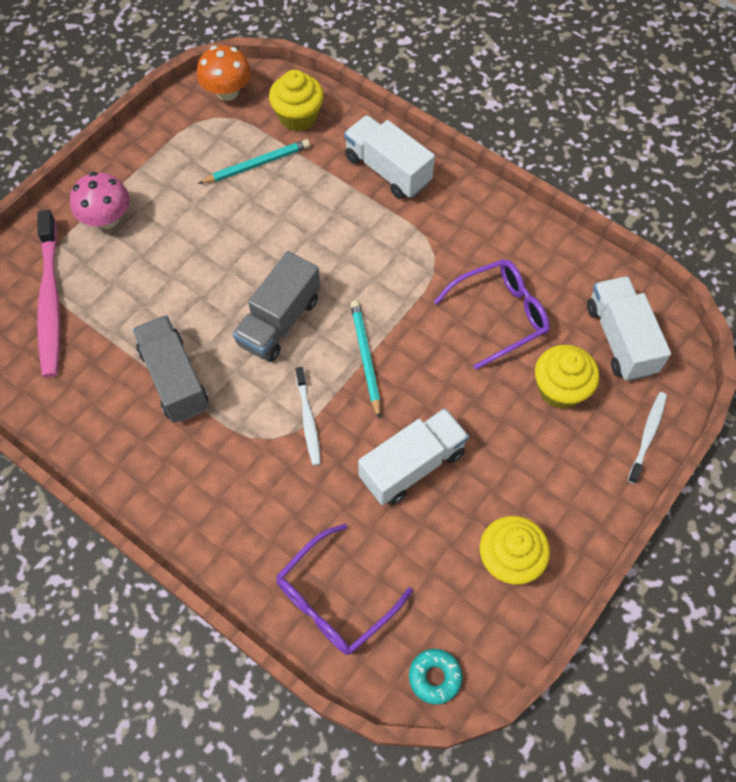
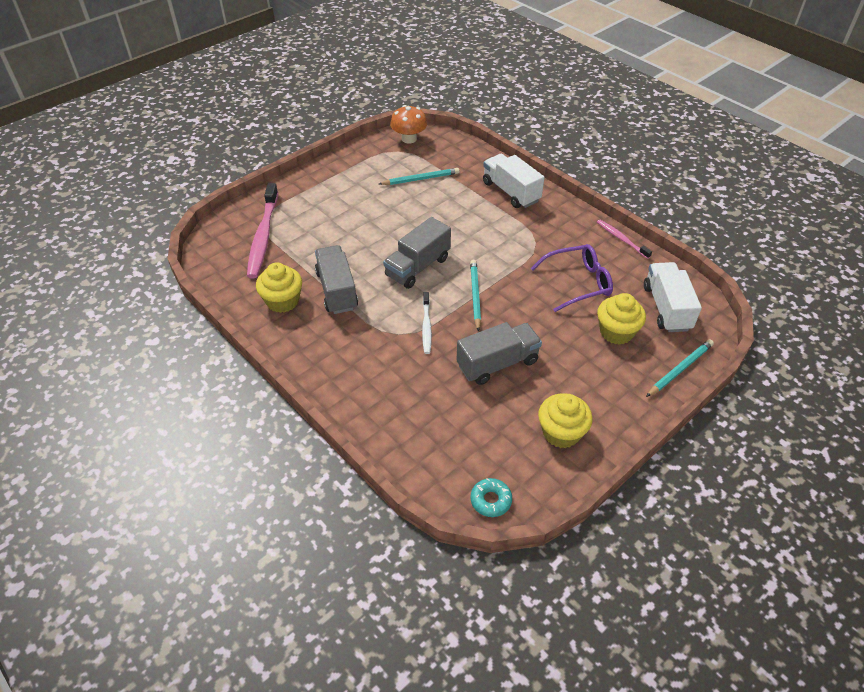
camera: 10 degrees right, 15 degrees down
(107, 218) = (312, 196): pink mushroom -> none
(298, 117) = (454, 157): yellow cupcake -> yellow cupcake (282, 301)
(334, 600) = (423, 438): purple glasses -> none
(412, 465) = (497, 364): white truck -> grey truck
(549, 232) = (621, 239): none -> pink toothbrush
(647, 435) = (680, 369): white toothbrush -> turquoise pencil

